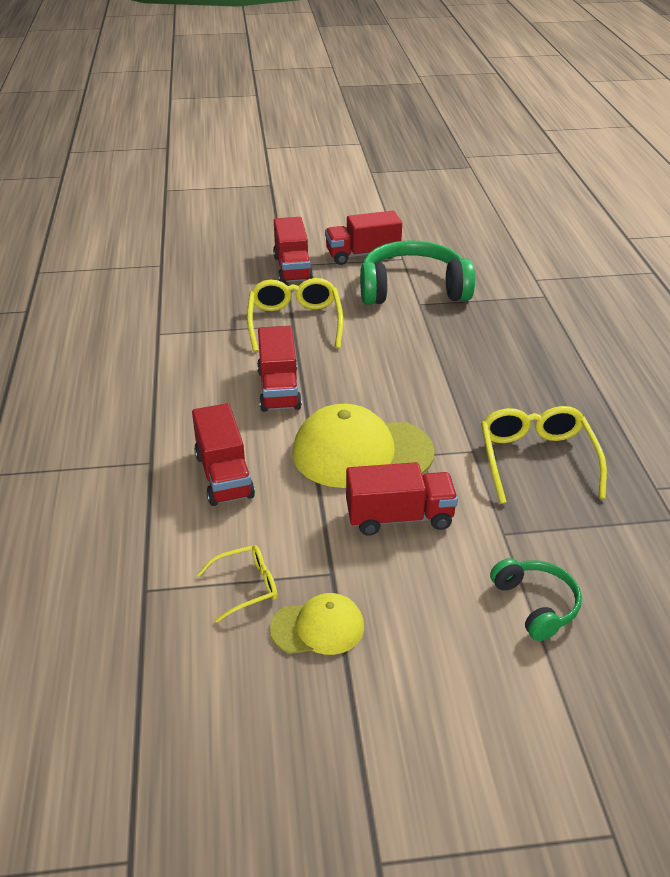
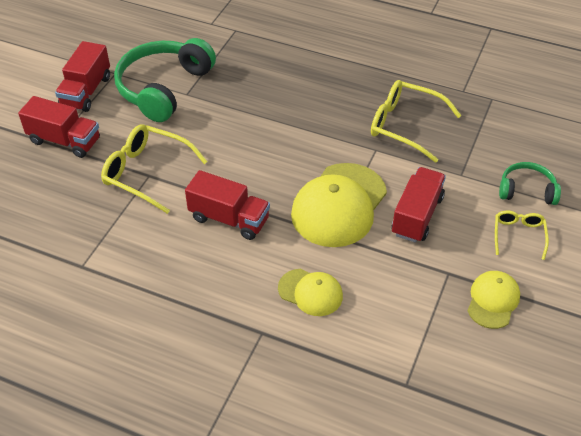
camera: 60 degrees left, 10 degrees up
(224, 475) = (310, 292): red truck -> yellow cap
(247, 586) = (436, 323): yellow glasses -> yellow glasses (518, 235)

